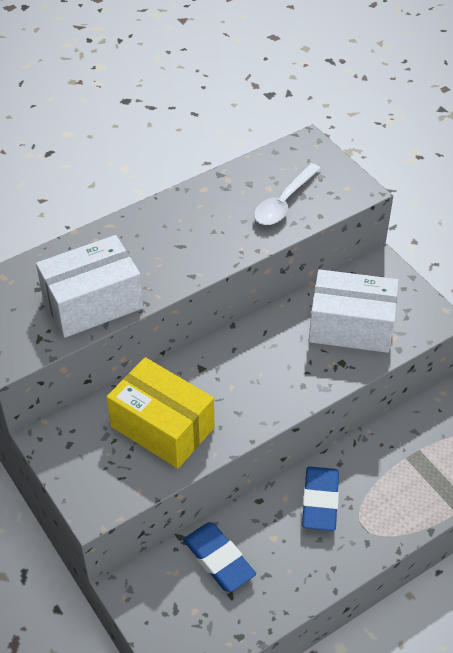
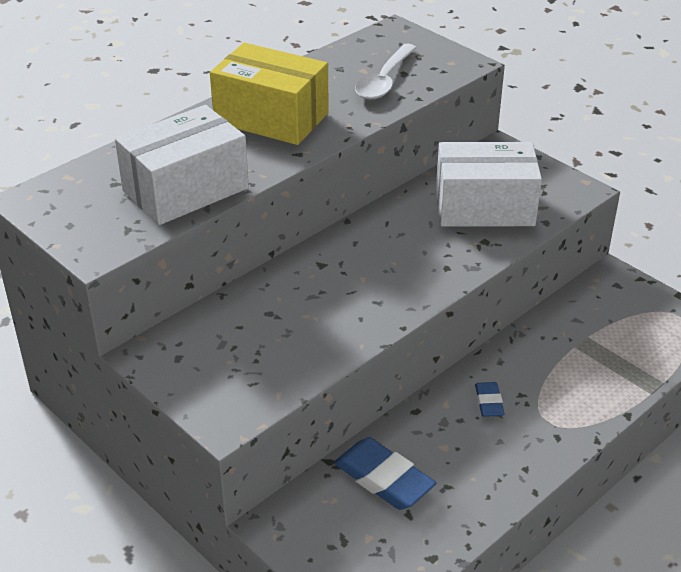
camera: 10 degrees left, 10 degrees down
(162, 427) = (290, 326): yellow box -> yellow box (271, 118)
(320, 501) = (489, 402): blue eraser -> blue eraser, size x0.54

